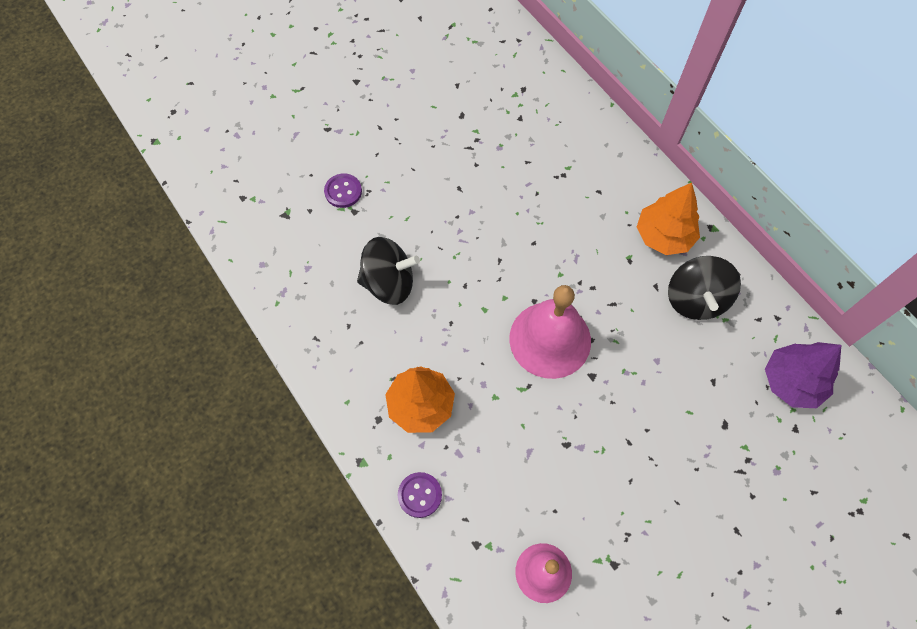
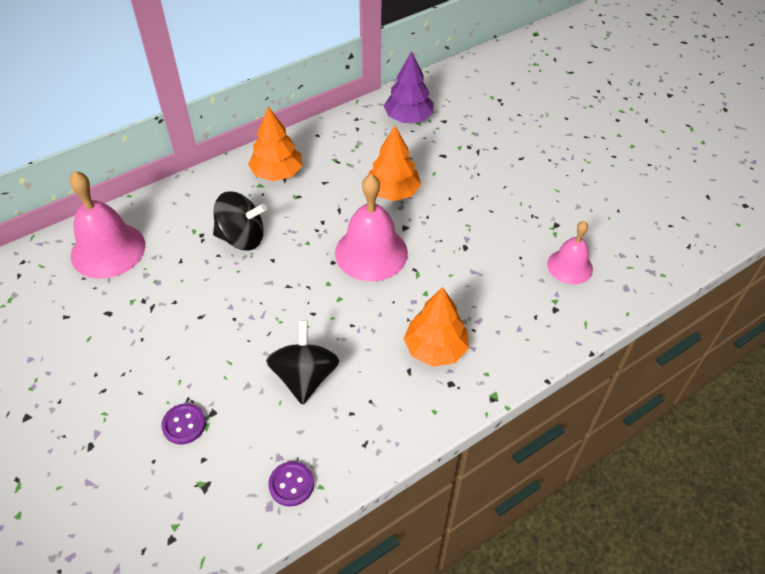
camera: 90 degrees left, 15 degrees down
(419, 495) = (519, 349): purple button -> purple button (291, 484)
(537, 100) = (108, 250): none -> pink bell
(649, 362) = (393, 192): none -> orange tree
(695, 299) = (338, 160): black spinning top -> black spinning top (242, 238)

